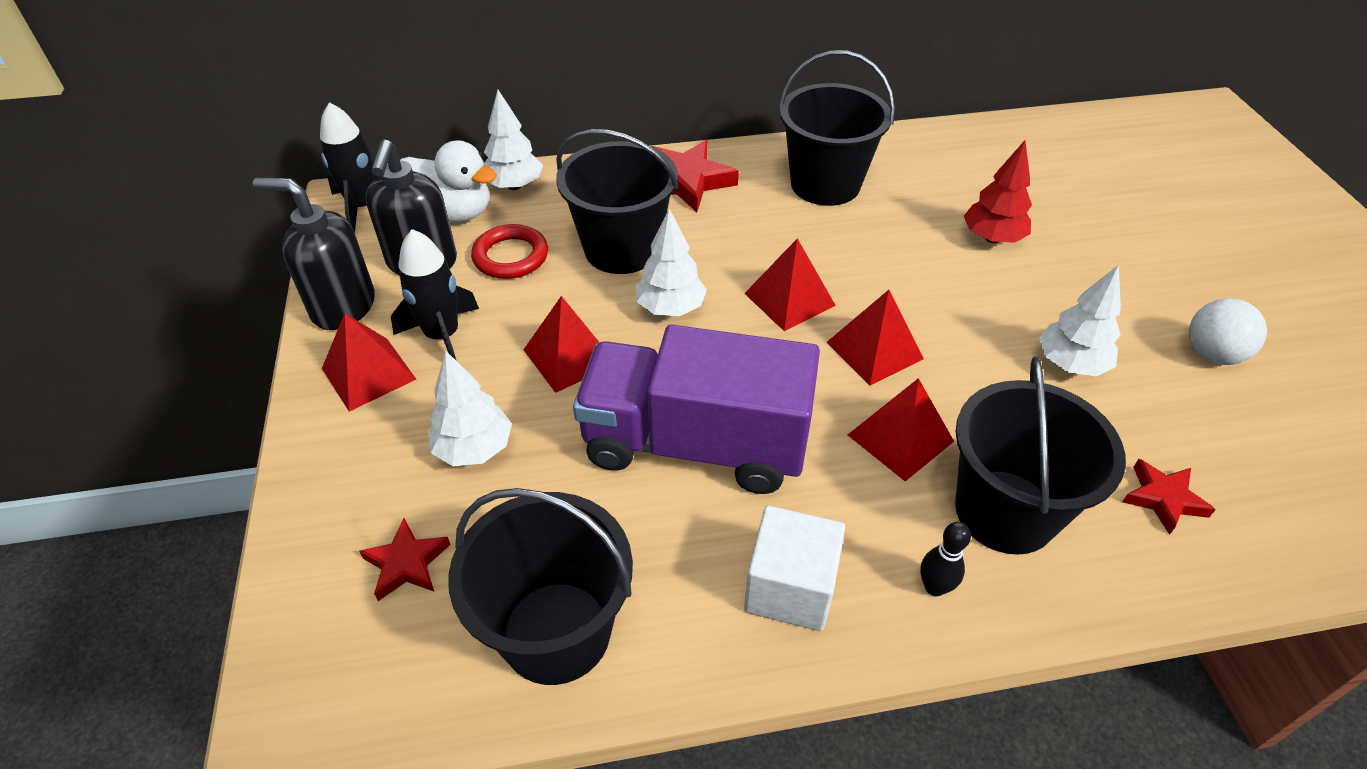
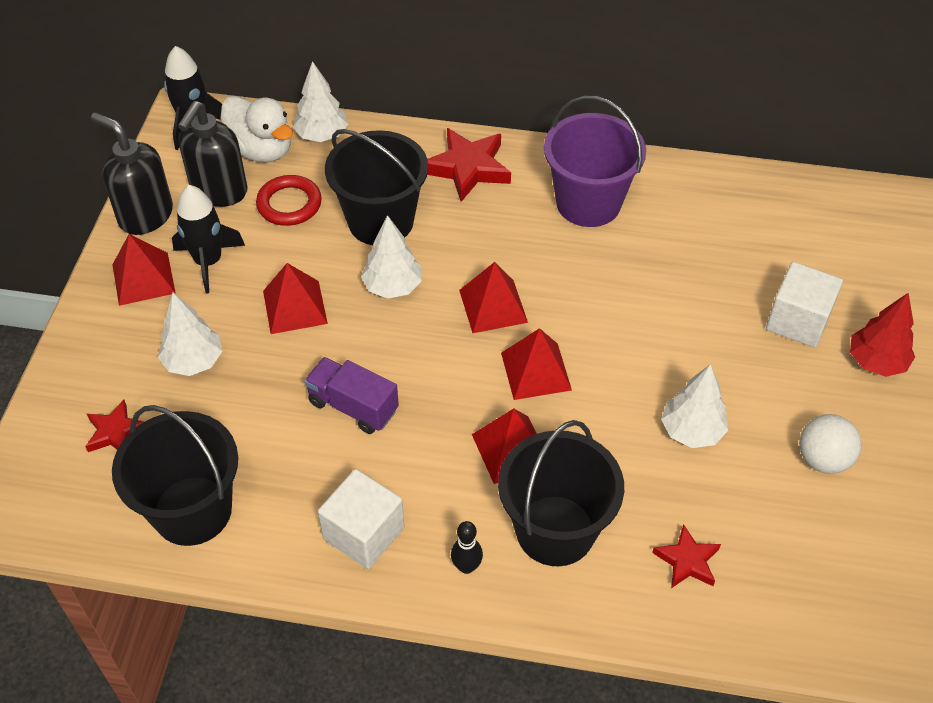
camera: 20 degrees right, 5 degrees up
(695, 444) = (353, 406): purple truck -> purple truck, size x0.51
(825, 184) = (588, 203): black bucket -> purple bucket
(992, 238) = (705, 297): red tree -> red tree (876, 362)
(1092, 237) = (798, 321): none -> white cube

